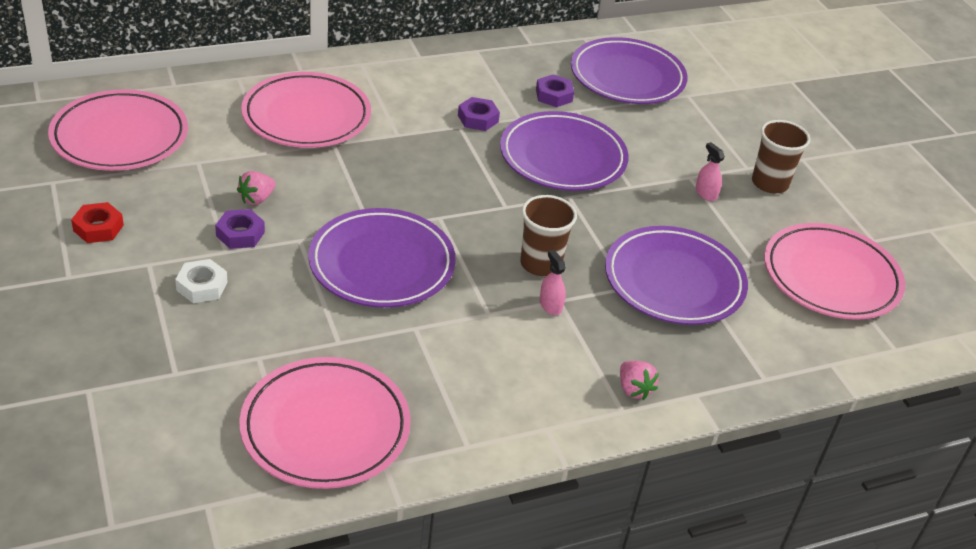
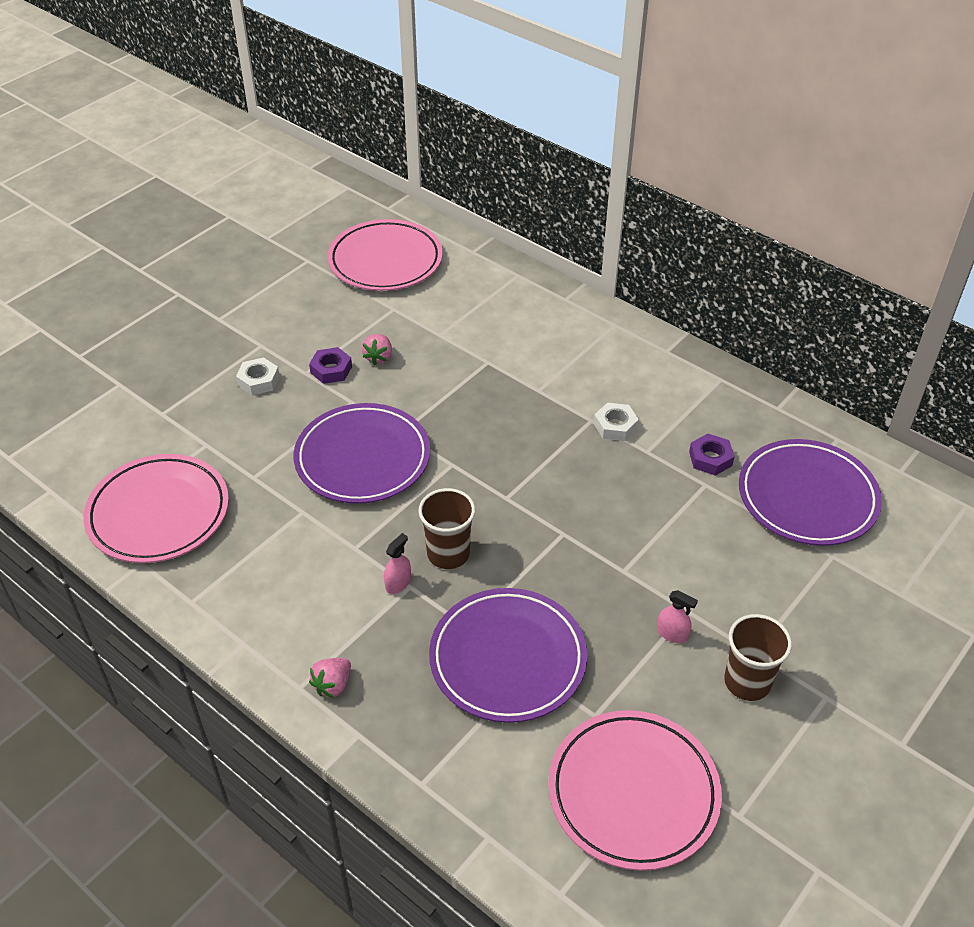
camera: 65 degrees right, 5 degrees up
(98, 228) = (278, 304): red nut -> none
(257, 199) = (379, 357): pink strawberry -> pink strawberry turned 90 degrees counterclockwise
(306, 116) = (507, 331): pink plate -> none
(478, 119) = (615, 426): purple nut -> white nut
(563, 157) = (618, 505): purple plate -> none
(706, 193) = (672, 633): pink spray bottle -> pink spray bottle turned 90 degrees clockwise

